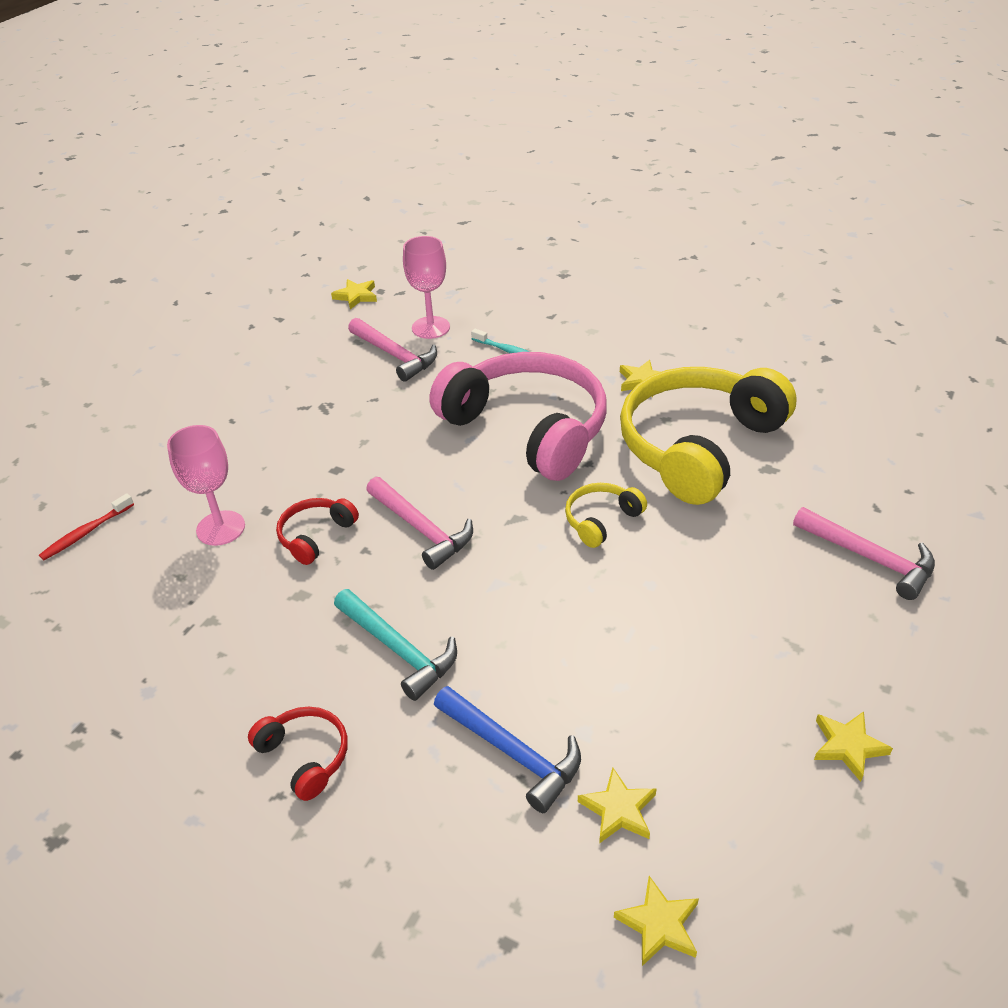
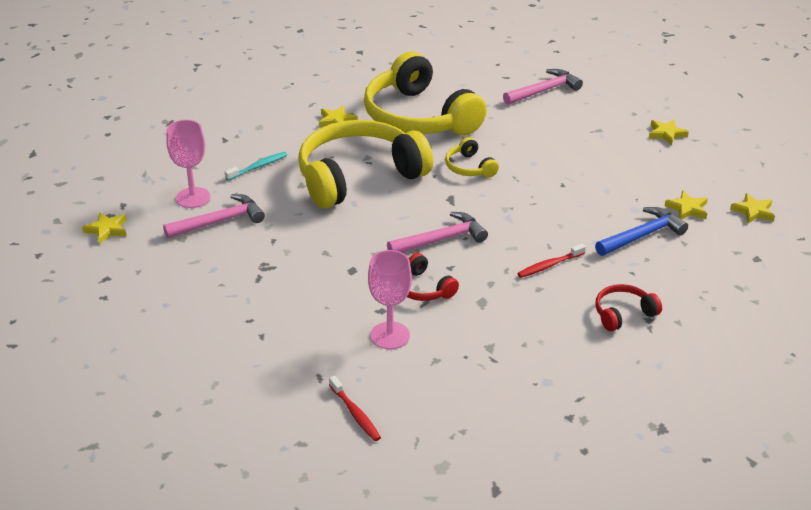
camera: 75 degrees left, 5 degrees down
(399, 650) = (550, 265): turquoise hammer -> red toothbrush
(528, 428) = (358, 176): pink headphones -> yellow headphones

